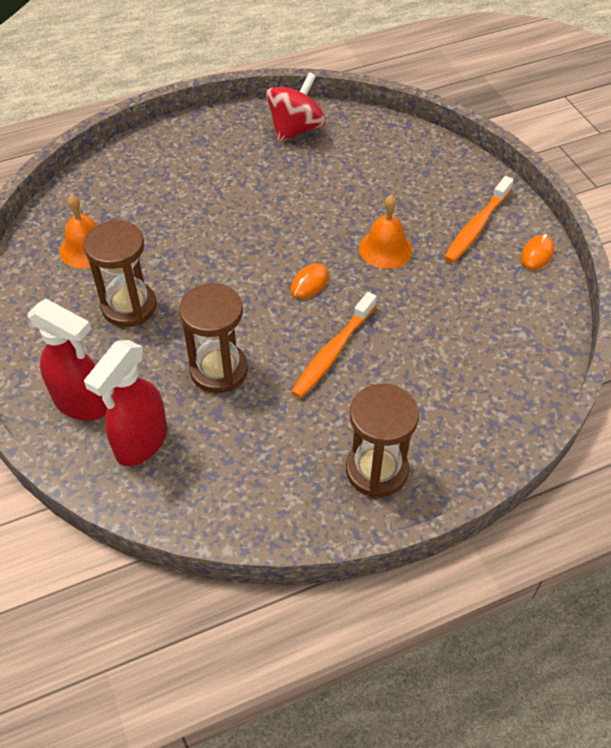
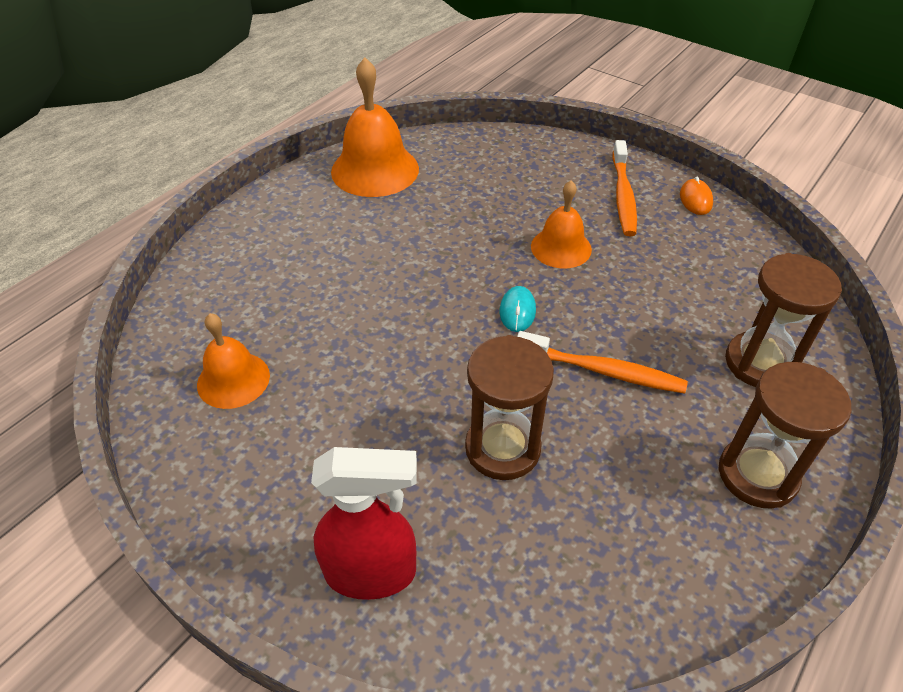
camera: 30 degrees left, 5 degrees down
(129, 306) = (339, 424): brown hourglass -> brown hourglass (759, 363)
(141, 443) = (485, 584): red spray bottle -> none
(296, 129) = (375, 170): red spinning top -> orange bell
(309, 283) = (517, 311): orange mouse -> turquoise mouse
(333, 352) = (602, 371): orange toothbrush -> orange toothbrush turned 75 degrees counterclockwise

